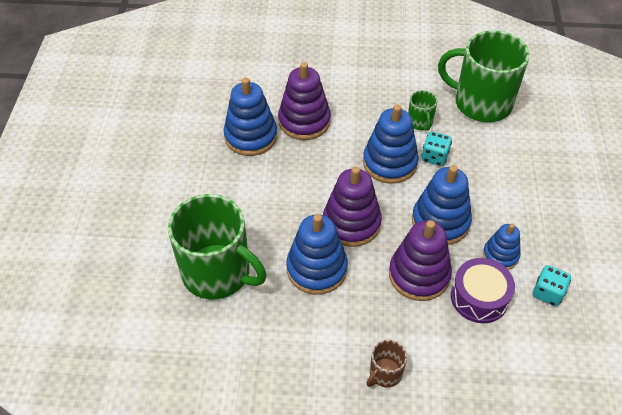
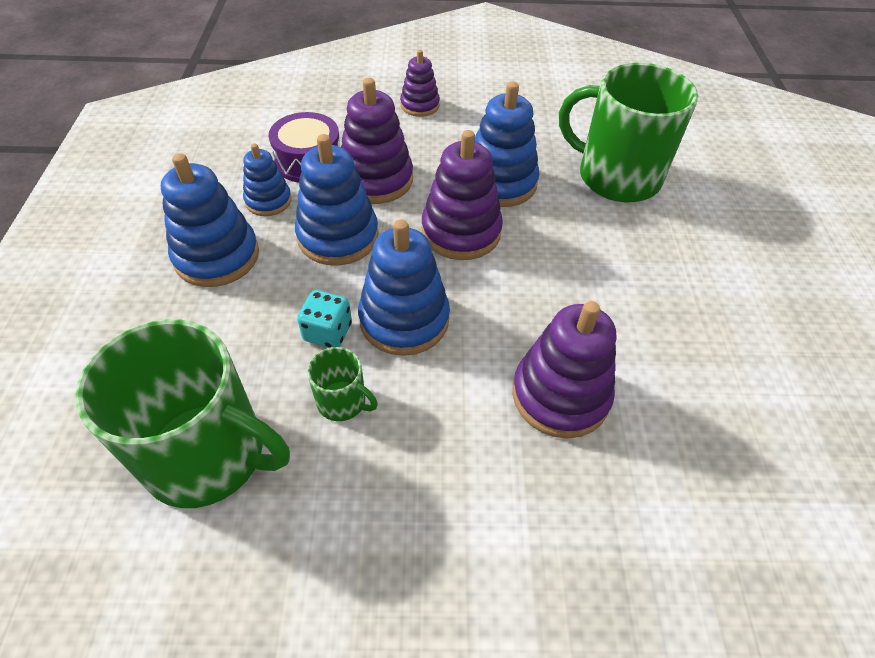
camera: 175 degrees right, 0 degrees up
(251, 136) = (646, 360): blue stacking toy -> blue stacking toy (217, 256)
(385, 373) = (420, 105): brown mug -> purple stacking toy
(420, 122) = (342, 401): green mug -> green mug turned 135 degrees clockwise
(547, 293) = (226, 166): turquoise dice -> none

